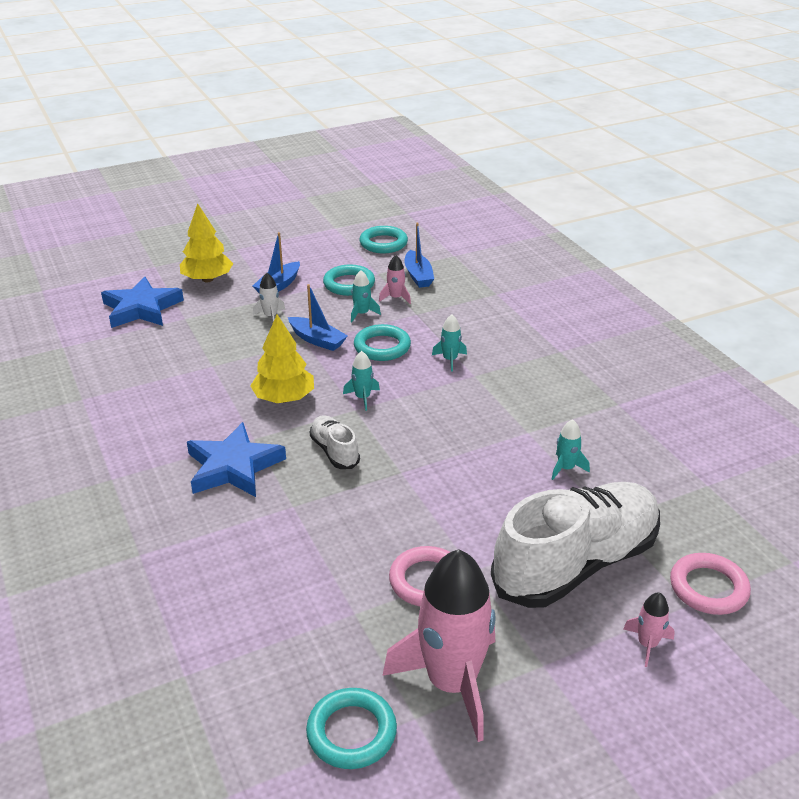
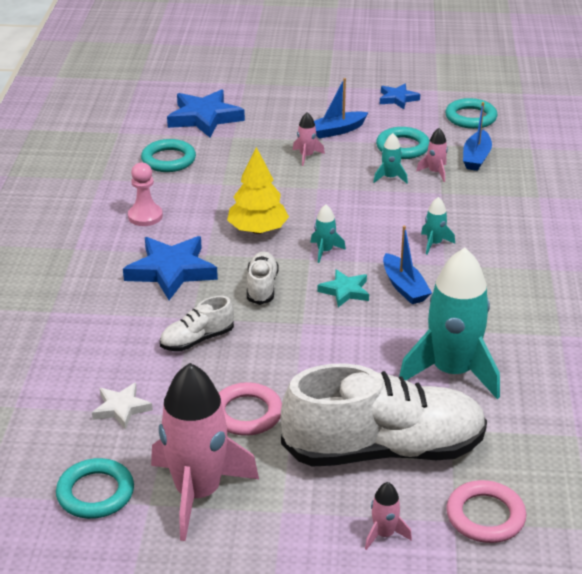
camera: 30 degrees right, 0 degrees up
(161, 421) = (145, 216): none -> pink pawn
(207, 279) = (280, 107): yellow tree -> none
(270, 316) = (306, 156): white rocket -> pink rocket
(301, 628) = (121, 408): none -> white star
(308, 244) = (397, 99): none -> blue star
(317, 340) = (329, 189): blue boat -> blue boat (404, 287)
(317, 526) = (197, 340): none -> white shoe
(382, 347) = (382, 213): turquoise ring -> turquoise ring (168, 160)
(413, 428) = (345, 291): none -> turquoise star
(566, 468) = (452, 372): turquoise rocket -> turquoise rocket, size x2.38

